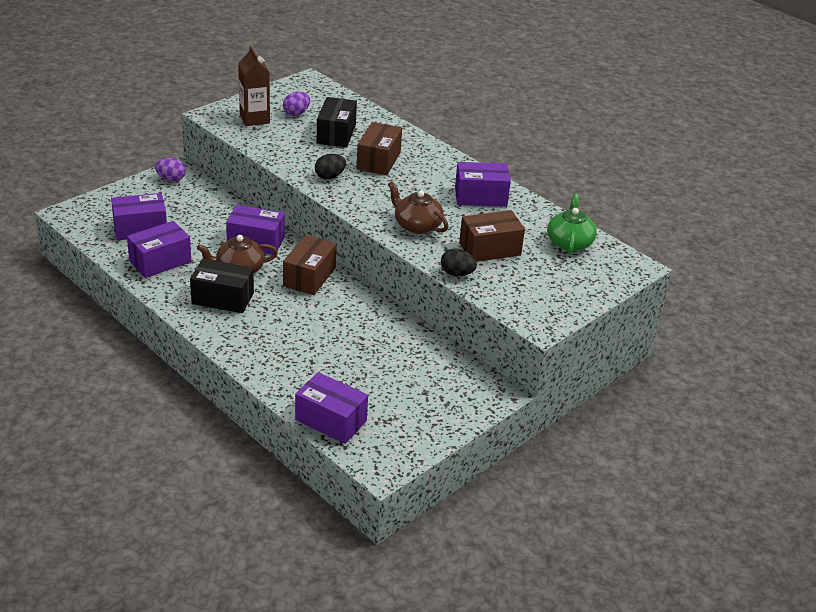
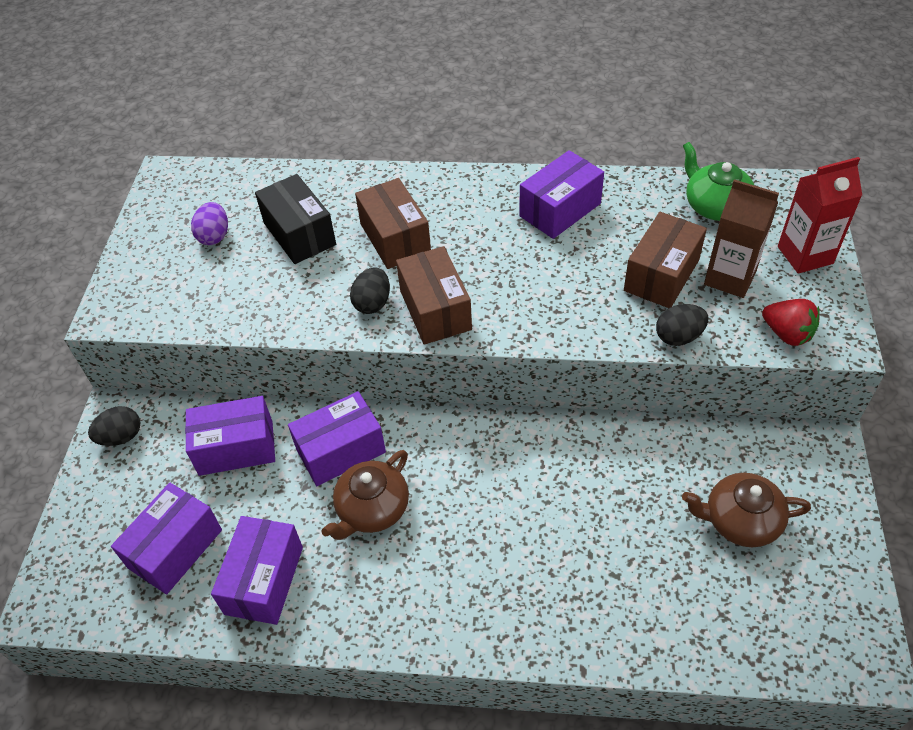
camera: 35 degrees left, 15 degrees up
(171, 179) = (121, 437): purple egg -> black egg
(223, 298) = (408, 571): black box -> none
(254, 119) = (173, 280): brown carton -> brown carton (730, 278)
(309, 277) = (461, 452): brown box -> brown box (435, 310)
(331, 420) = (740, 643): purple box -> purple box (236, 447)
(417, 225) = (553, 301): brown teapot -> brown teapot (740, 520)
(516, 306) = (787, 334): none -> red strawberry
(584, 287) = (805, 255): none -> red carton

